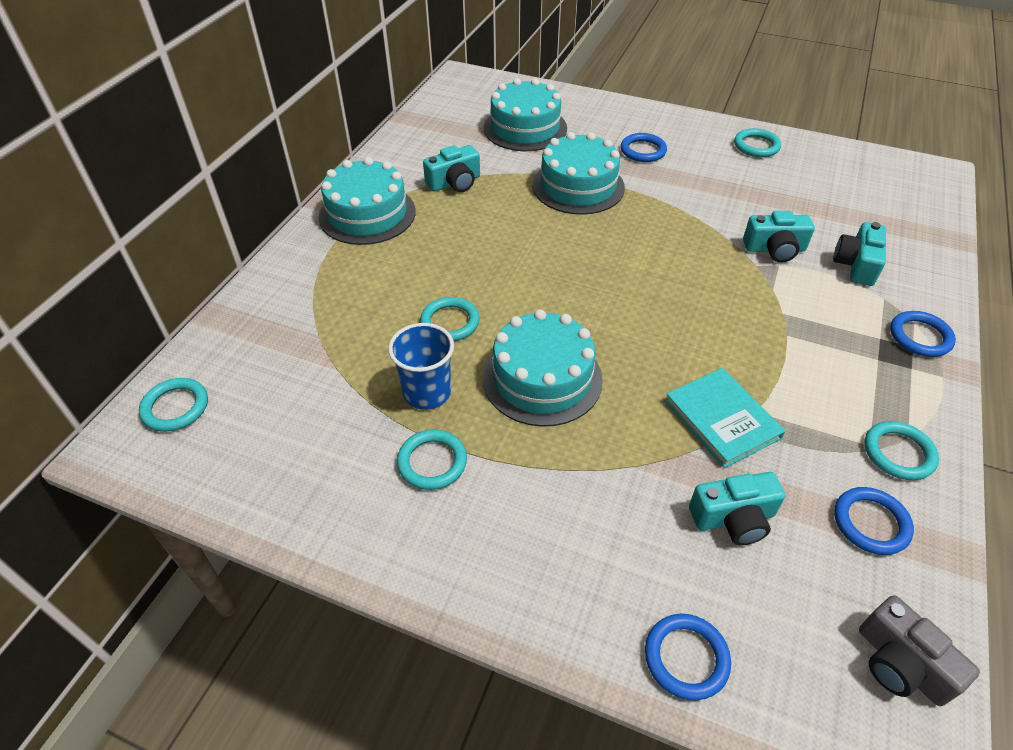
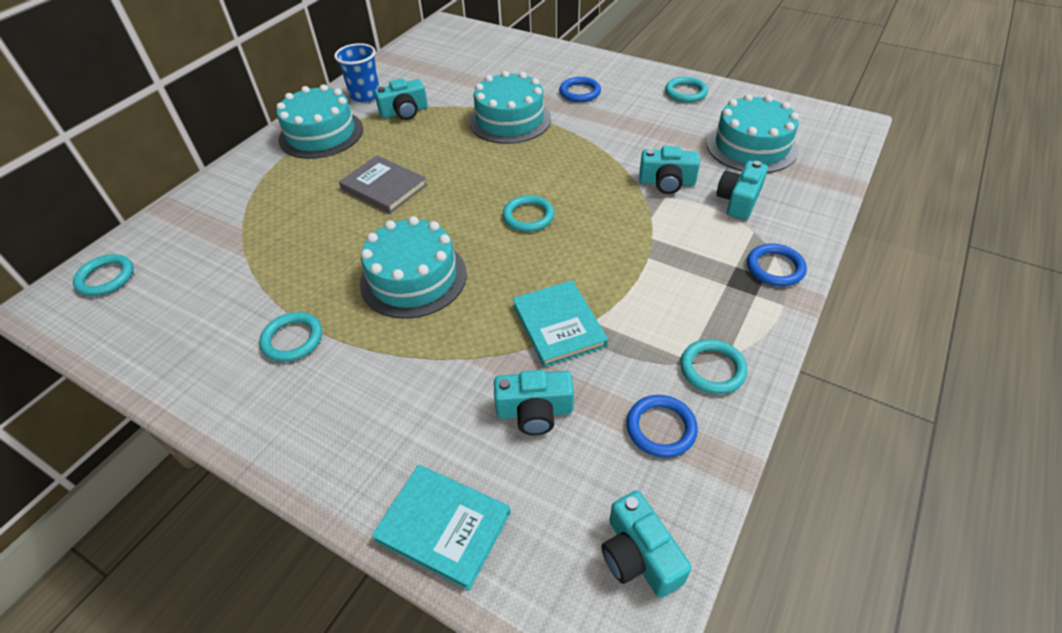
camera: 10 degrees right, 0 degrees up
(427, 393) = (311, 282): blue cup -> blue cup (365, 95)
(450, 322) = (354, 226): turquoise ring -> turquoise ring (528, 216)
(466, 274) = (383, 187): none -> grey book
(525, 128) = (483, 69): turquoise cake -> turquoise cake (751, 146)
(686, 658) = (443, 526): blue ring -> turquoise book
(900, 663) = (639, 555): grey camera -> turquoise camera

